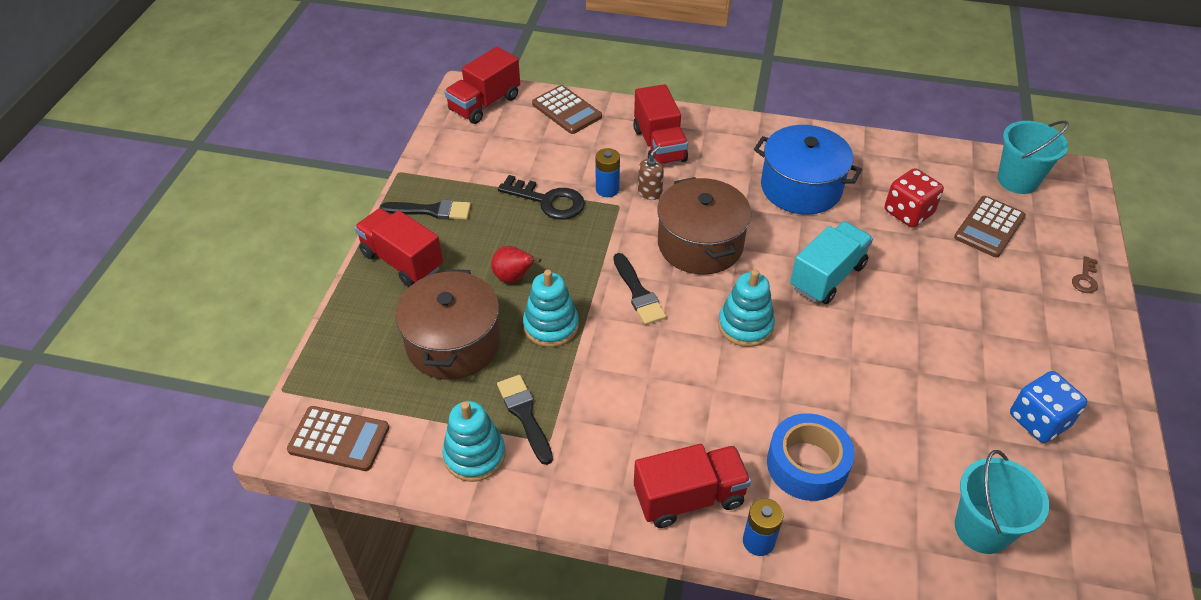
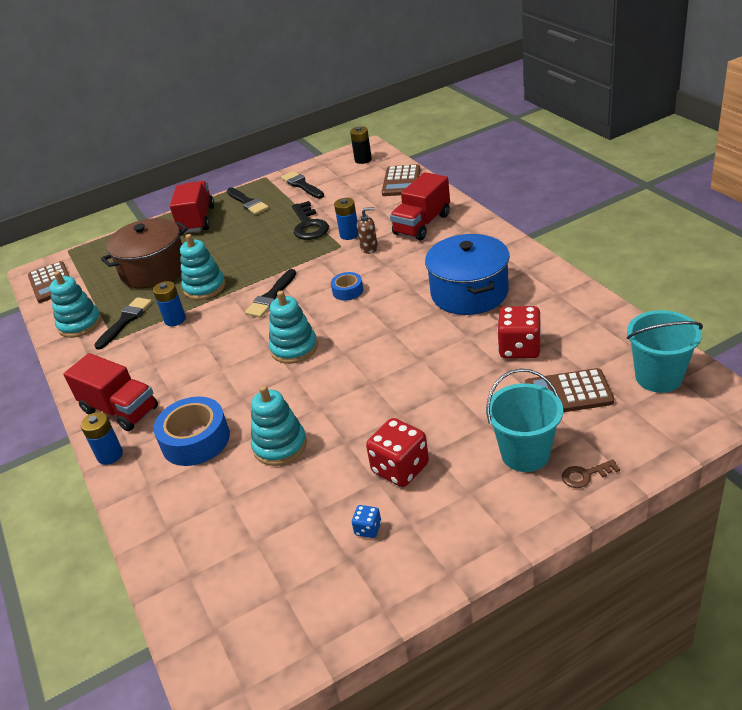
camera: 55 degrees right, 10 degrees down
(462, 162) = (302, 185): none -> black brush
(485, 104) = (363, 160): red truck -> black battery
(514, 277) = (228, 254): red pear -> none
(580, 377) = (175, 320): none -> blue battery
(700, 244) = (348, 291): brown pot -> blue tape
(827, 276) = (390, 352): turquoise truck -> none
(879, 413) = (280, 446): none -> turquoise stacking toy
(981, 529) = (218, 551): turquoise bucket -> turquoise bucket (525, 454)
(985, 361) = (400, 468): none -> red dice
(1039, 420) = (368, 529): blue dice -> blue dice, size x0.48

